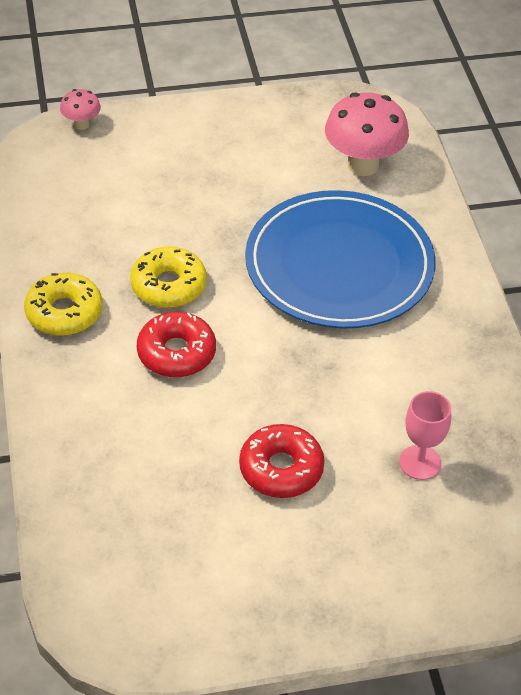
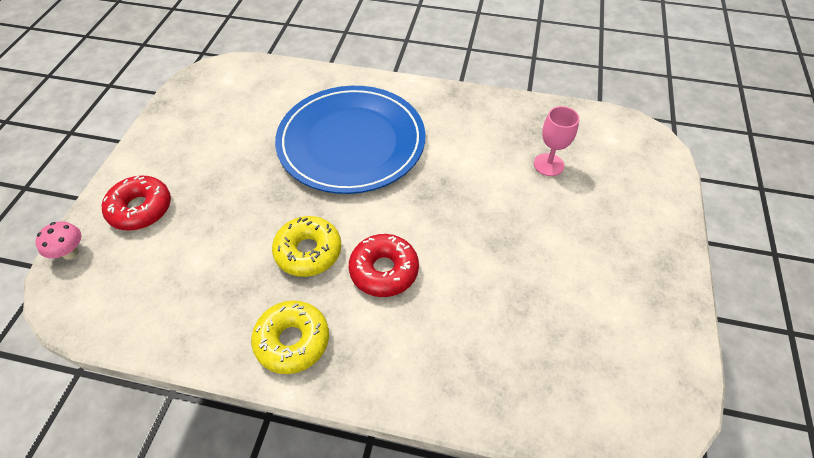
camera: 65 degrees left, 5 degrees up
(281, 469) = (528, 242): red donut -> red donut (140, 209)
(363, 165) = (264, 96): pink mushroom -> none

